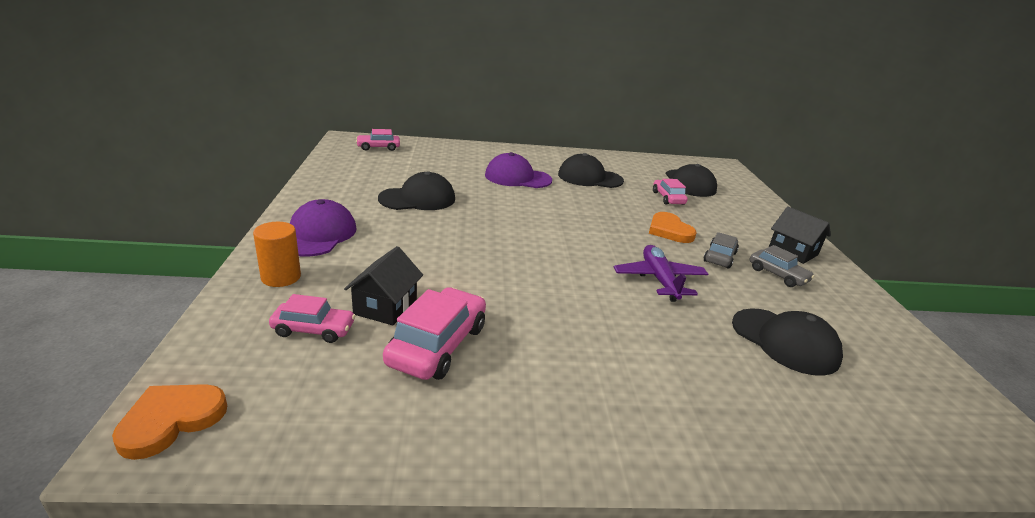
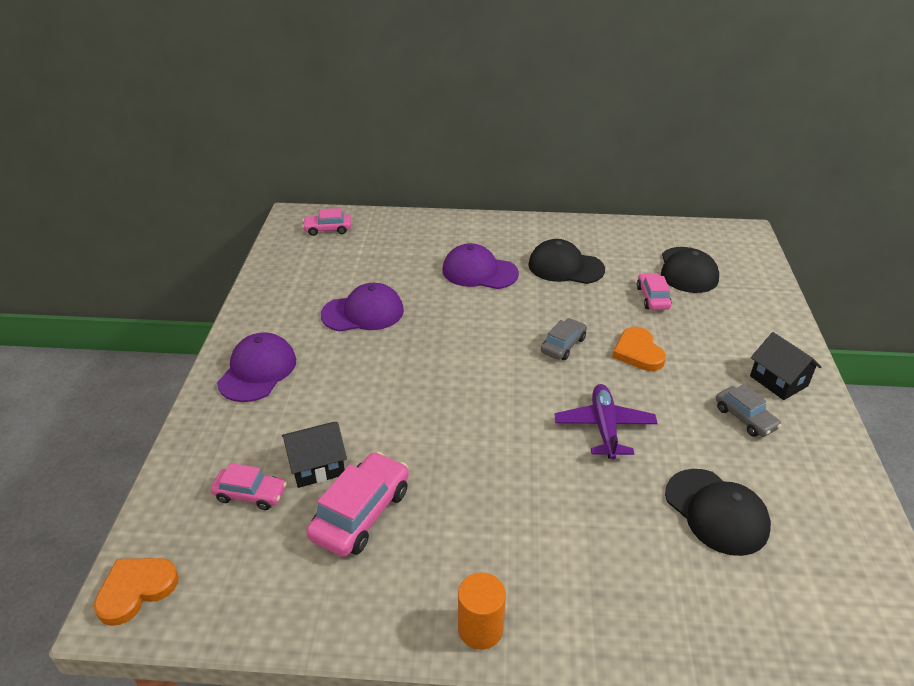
camera: 10 degrees right, 10 degrees up
(281, 277) = (222, 429): orange cylinder -> orange cylinder (480, 629)
(385, 306) = (317, 466): black house -> black house turned 45 degrees clockwise
(417, 199) = (363, 312): black cap -> purple cap
(719, 257) = (685, 392): grey car -> grey car (563, 345)

